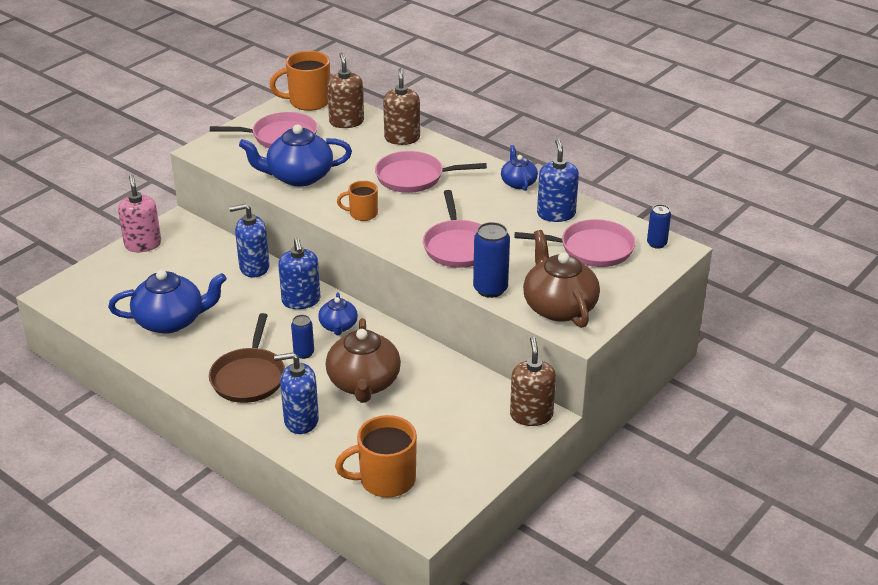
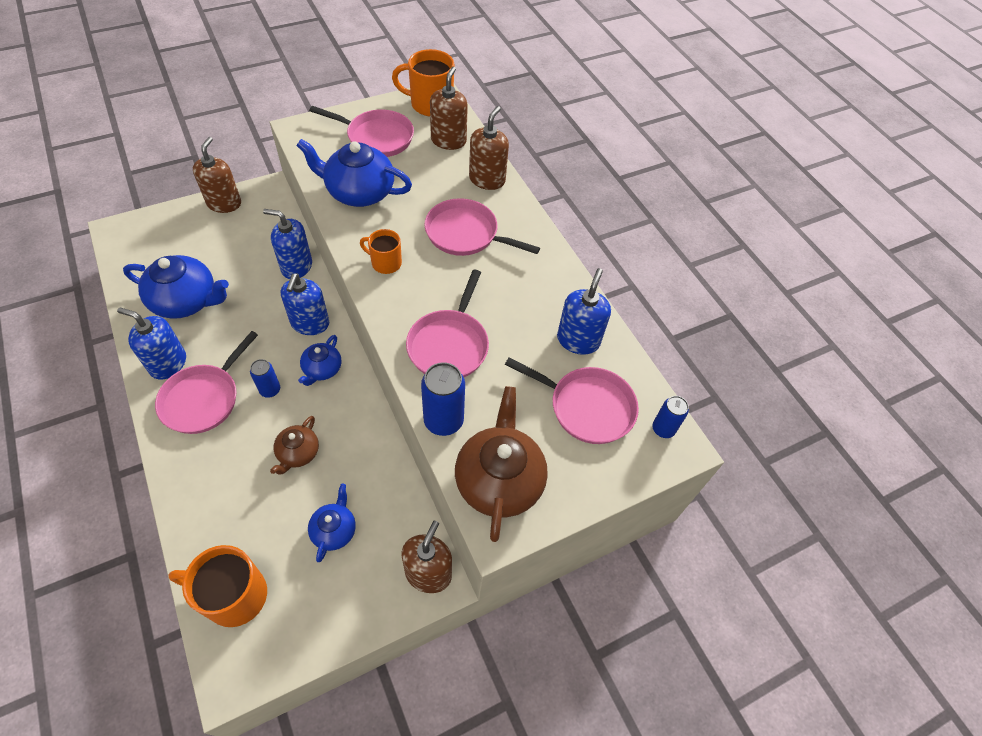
camera: 20 degrees right, 20 degrees up
(143, 244) = (224, 203): pink soap dispenser -> brown soap dispenser
(249, 377) = (204, 399): brown pan -> pink pan
(301, 420) = (211, 476): blue soap dispenser -> blue soap dispenser (168, 363)
(364, 383) = (298, 453): brown teapot -> brown teapot, size x0.56
(518, 182) = (565, 281): blue teapot -> blue teapot (334, 530)

